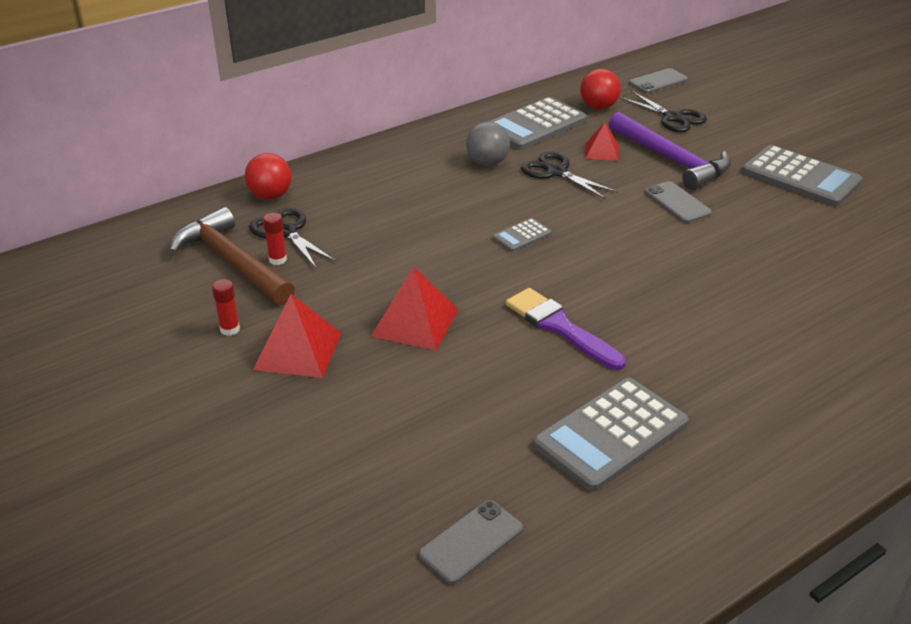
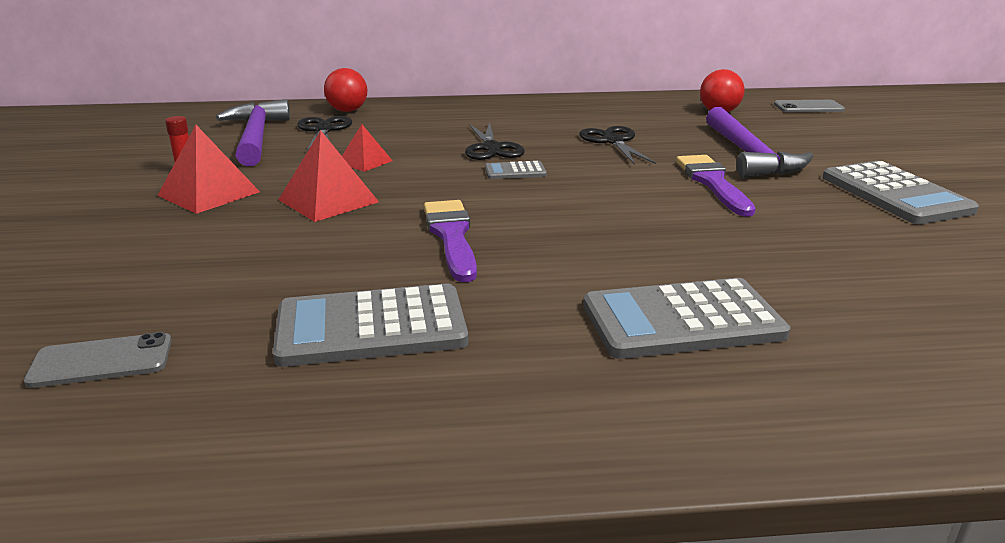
camera: 30 degrees right, 10 degrees down
(232, 262) = (256, 137): brown hammer -> purple hammer
(278, 260) = (290, 143): red glue stick -> none
(487, 163) = (556, 125): grey ball -> none
(535, 125) = (637, 112): grey calculator -> grey calculator (682, 320)
(602, 151) = (680, 137): red pyramid -> red pyramid (365, 162)
(673, 118) = (792, 130): black scissors -> black scissors (491, 148)
(677, 202) = (713, 183): grey phone -> purple brush

